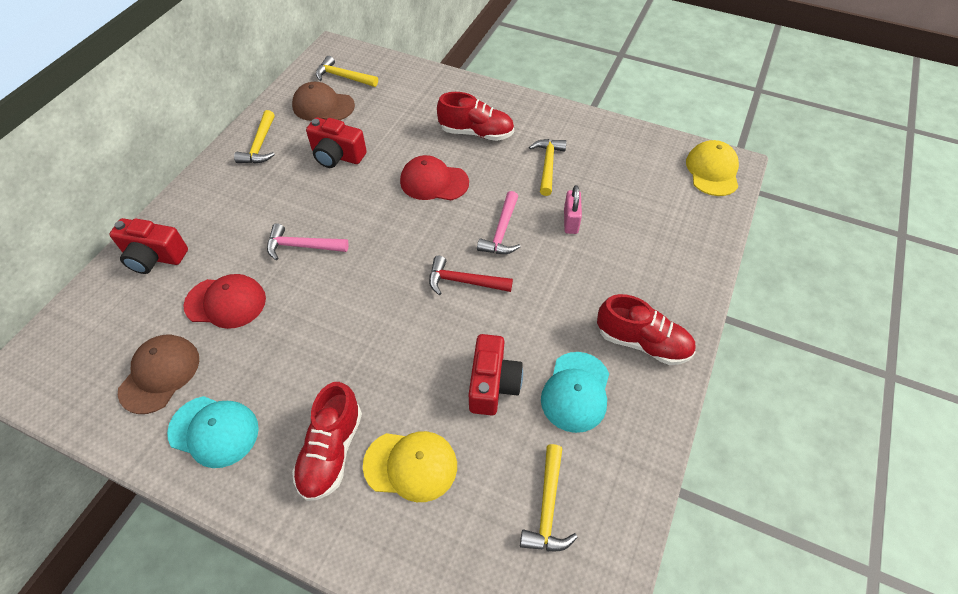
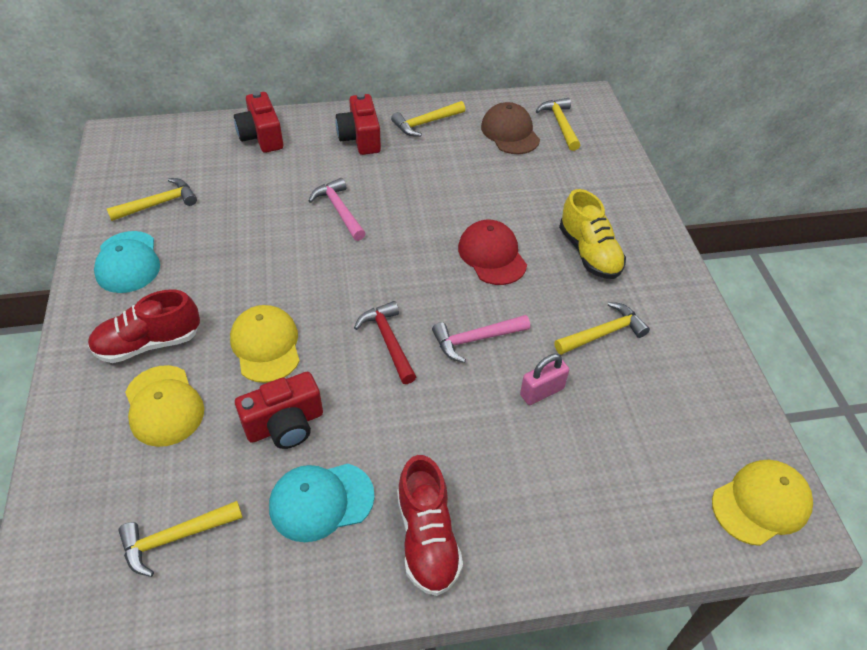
camera: 55 degrees right, 5 degrees down
(160, 374) = (159, 204): brown cap -> yellow hammer
(226, 302) = (248, 199): red cap -> none
(337, 156) = (460, 174): red camera -> red camera (360, 138)
(405, 362) = (266, 345): none -> yellow cap
(476, 133) = (589, 253): red shoe -> yellow shoe

